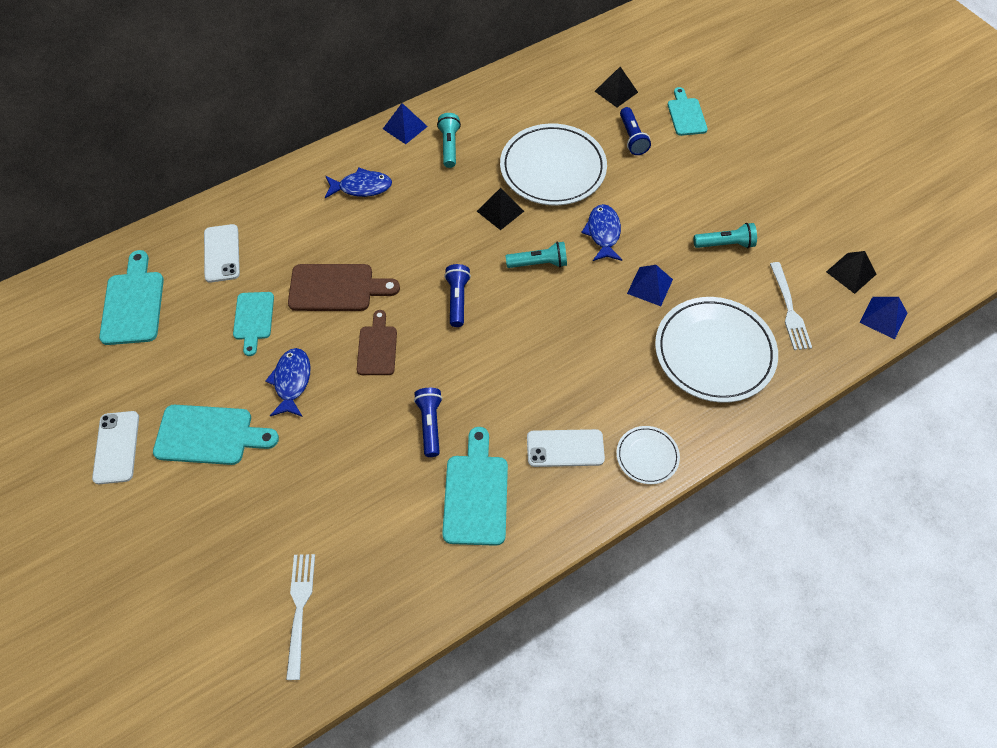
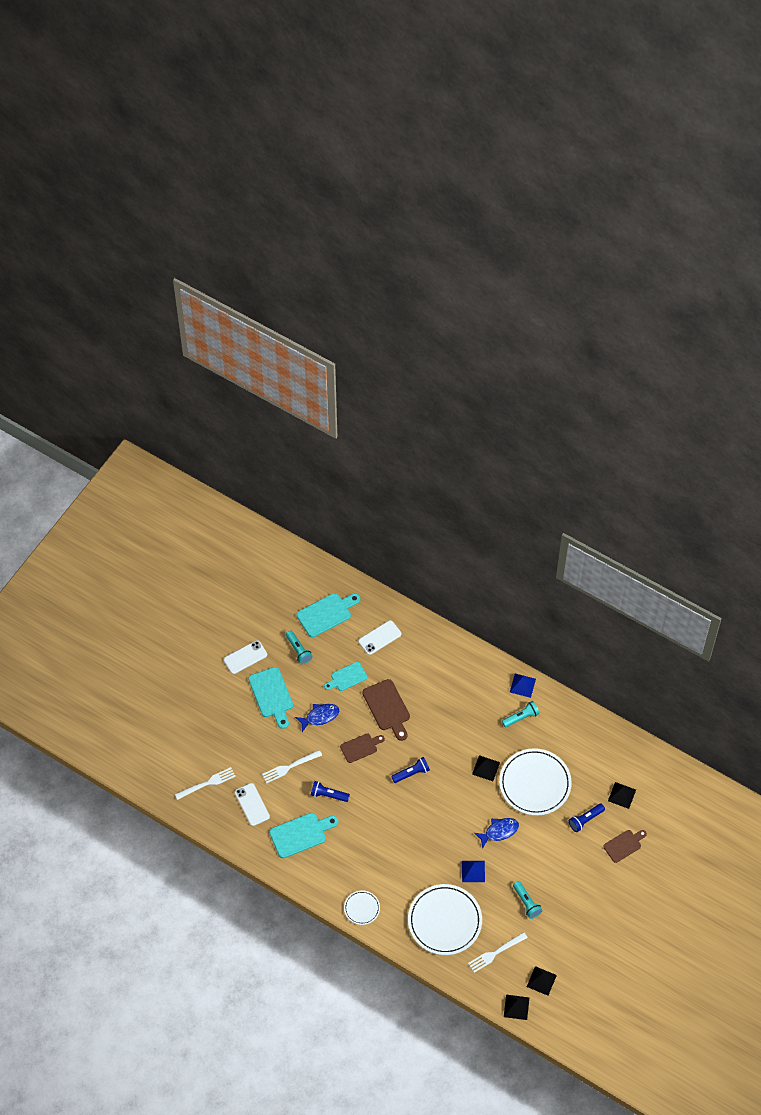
camera: 65 degrees right, 0 degrees up
(349, 461) = (289, 767): none -> white fork
(362, 187) = (463, 685): blue fish -> none
(430, 424) = (328, 795): blue flashlight -> blue flashlight turned 135 degrees counterclockwise
(539, 263) = (458, 805): turquoise flashlight -> turquoise flashlight (298, 650)
(565, 448) = (347, 866): white phone -> white phone (252, 804)
(686, 115) = (624, 845): turquoise cutting board -> brown cutting board
(883, 317) = (516, 1007): blue pyramid -> black pyramid

